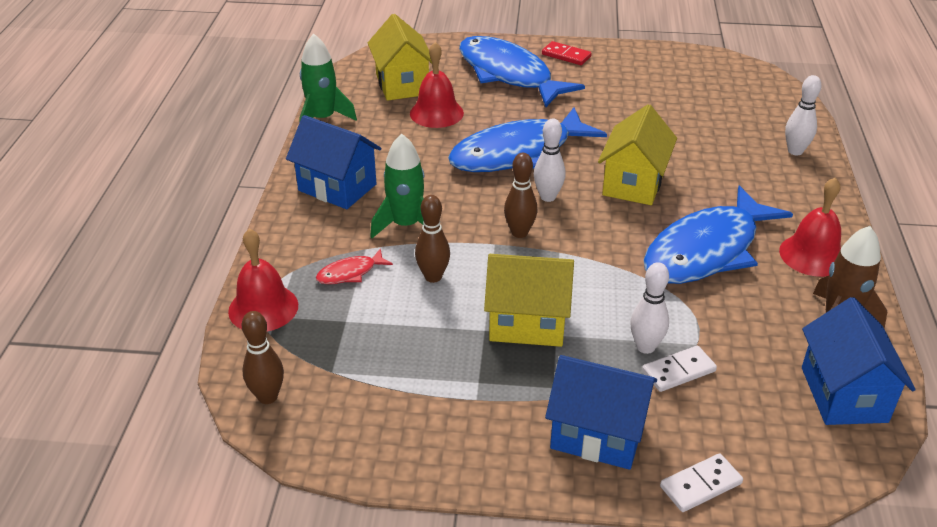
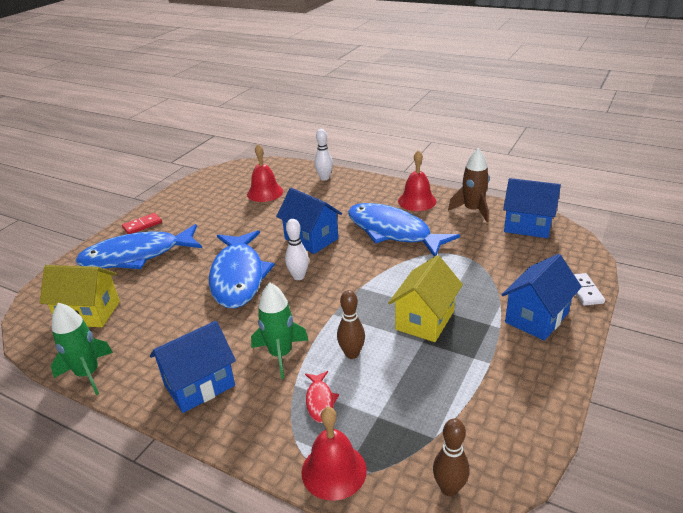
camera: 65 degrees left, 5 degrees down
(436, 113) = (149, 303): red bell -> red bell (265, 192)
(519, 233) = (329, 299): brown bowling pin -> none
(633, 183) = (311, 239): yellow house -> blue house
(645, 347) = (467, 278): white bowling pin -> none
(678, 371) = (492, 272): white domino -> none
(707, 250) = (393, 232): blue fish -> blue fish turned 150 degrees clockwise

